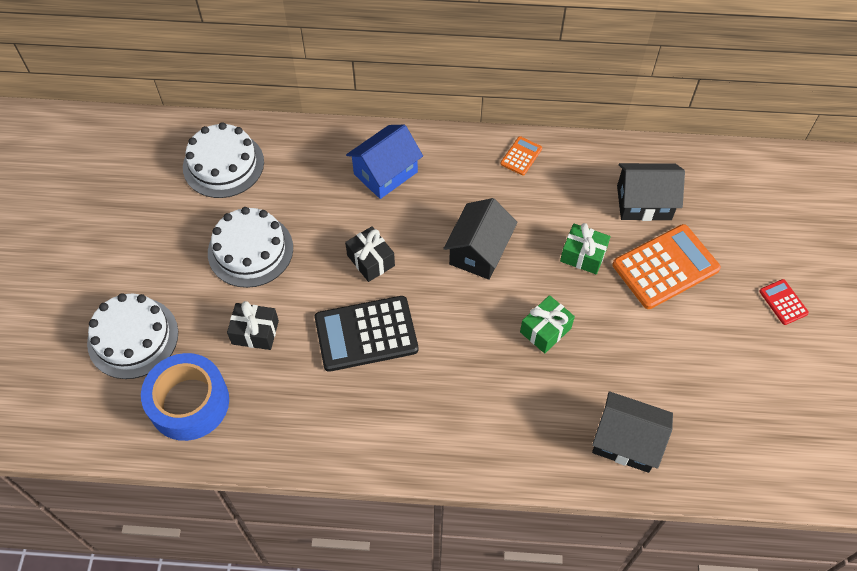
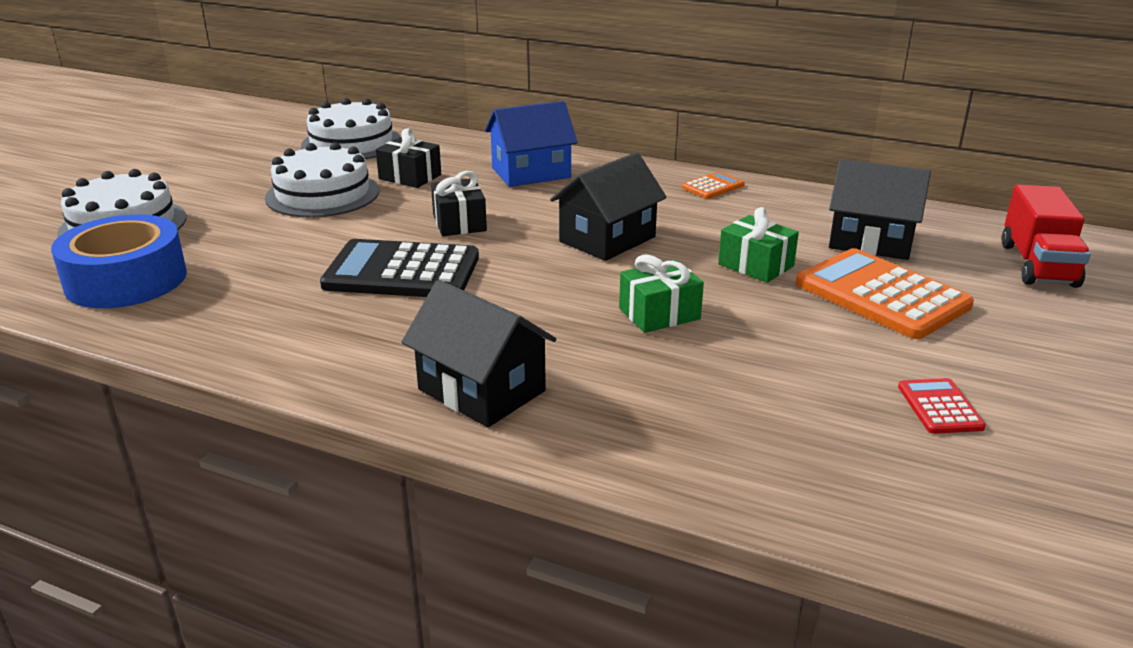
camera: 20 degrees right, 30 degrees down
(255, 332) = (265, 246): black gift -> black gift (410, 177)
(626, 441) = (730, 445): black house -> black house (482, 390)
(665, 267) = (881, 295): orange calculator -> orange calculator turned 120 degrees counterclockwise
(746, 202) = (1037, 265): none -> red truck
(783, 302) = (1081, 360): red calculator -> red calculator (940, 407)

